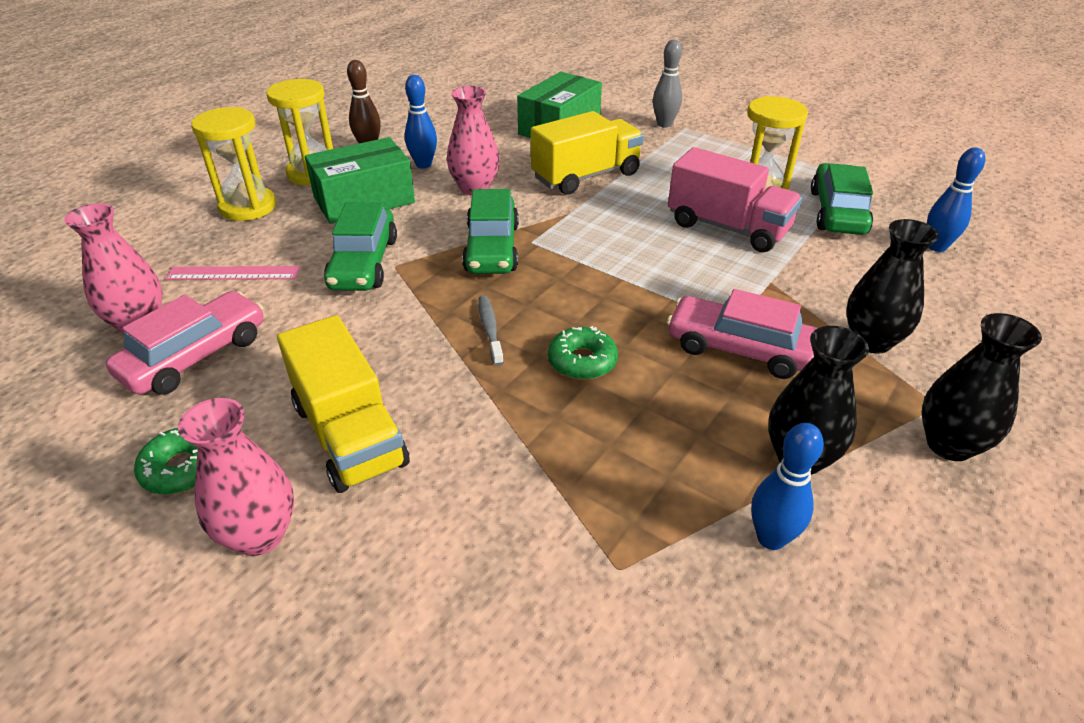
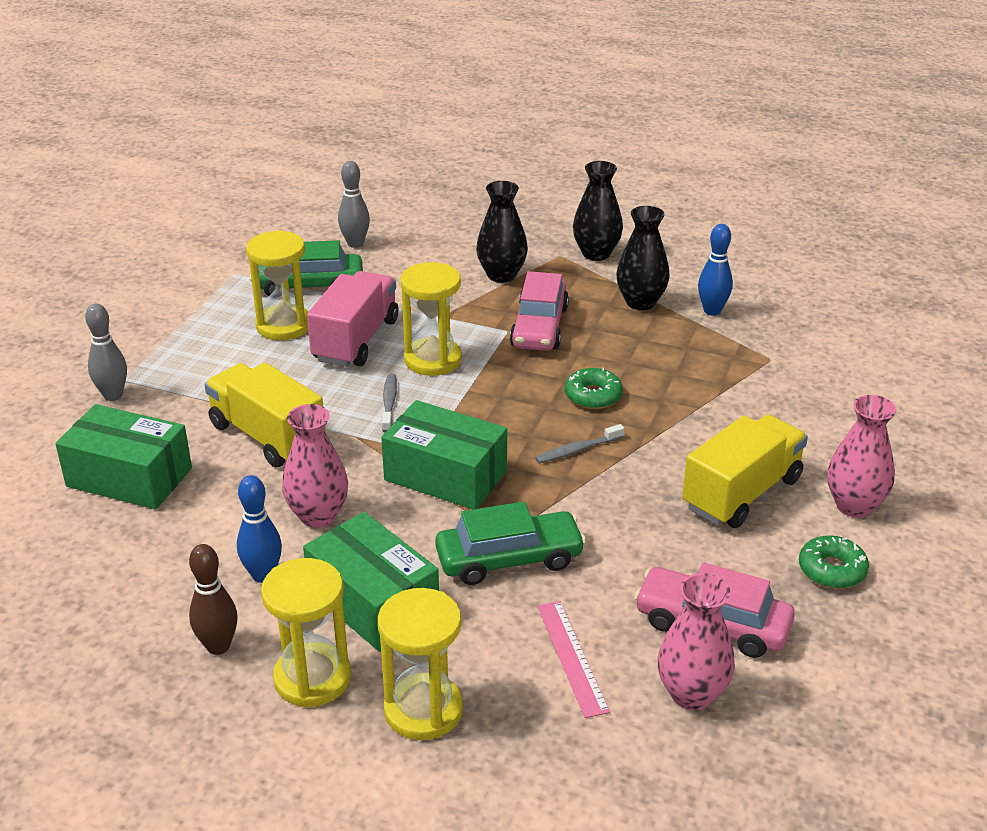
camera: 105 degrees left, 5 degrees down
(492, 248) = (445, 475): green car -> green box
(614, 233) = (389, 403): none -> grey toothbrush
(683, 266) = (433, 360): none -> yellow hourglass
(936, 247) = (355, 244): blue bowling pin -> grey bowling pin

